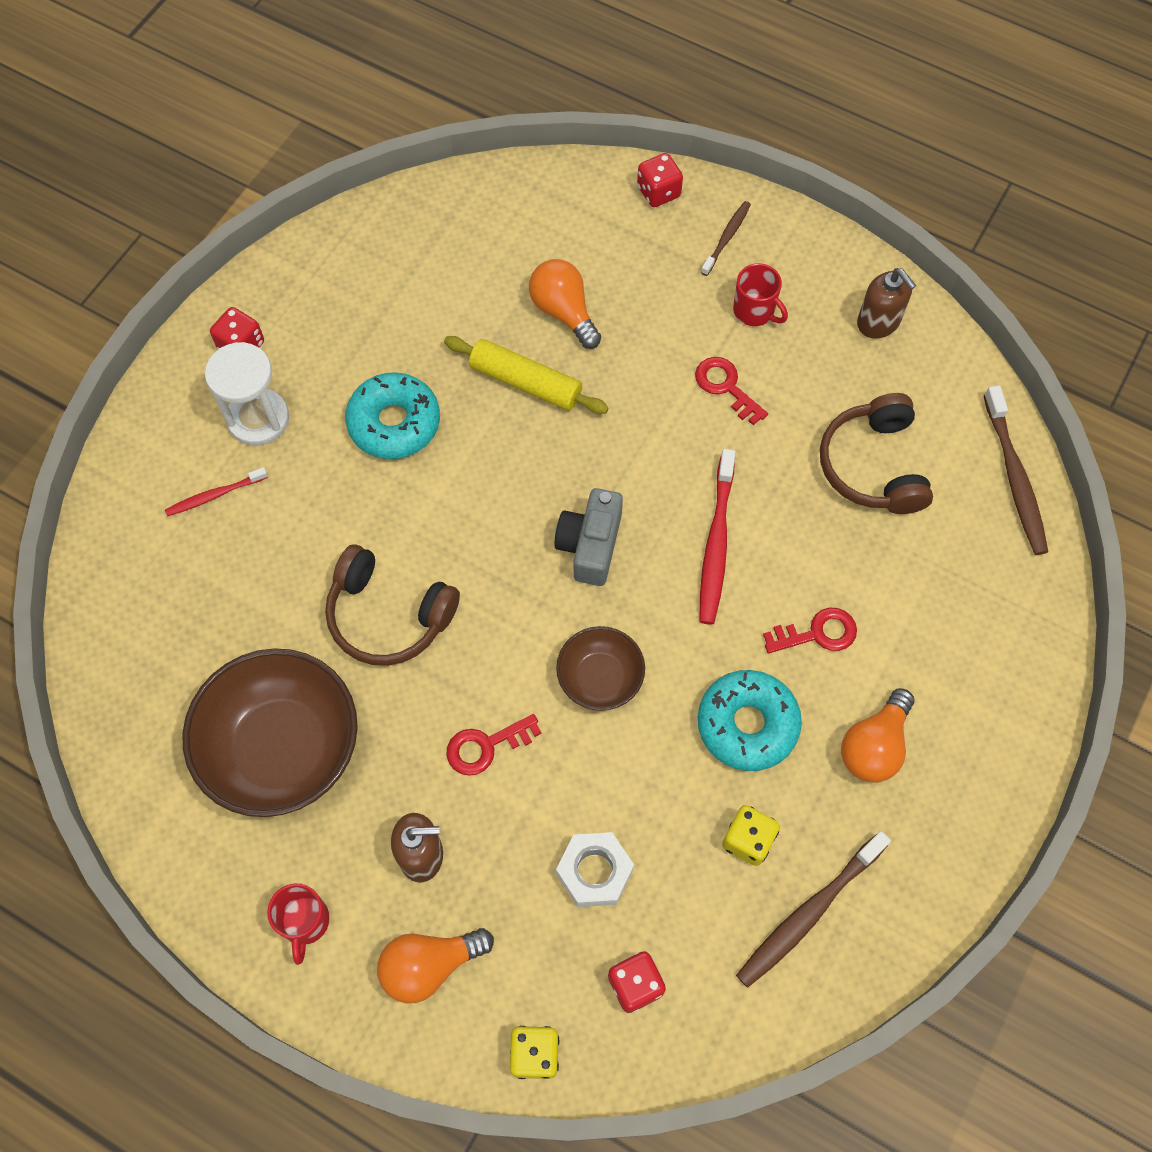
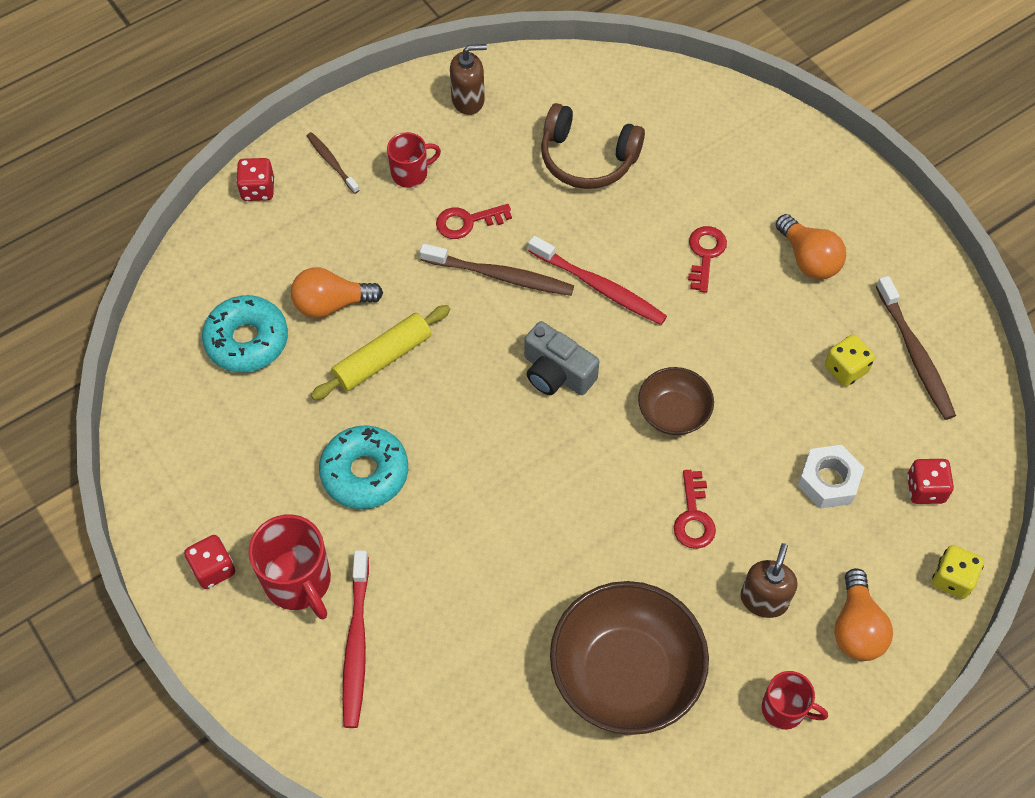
camera: 65 degrees left, 5 degrees down
(214, 495) = (356, 645): red toothbrush -> red toothbrush, size x1.72
(258, 419) = (298, 581): white hourglass -> red mug
(388, 616) = (545, 546): brown headphones -> none
(747, 724) = (756, 330): turquoise donut -> turquoise donut (247, 340)
(1014, 478) = (643, 79): brown toothbrush -> brown toothbrush (501, 276)

